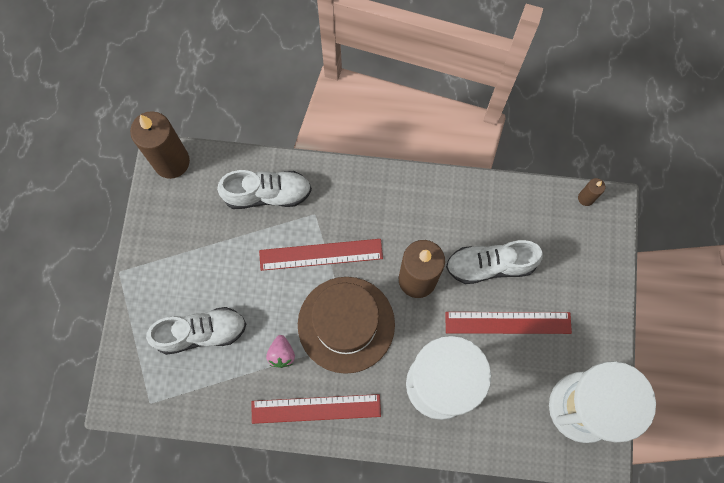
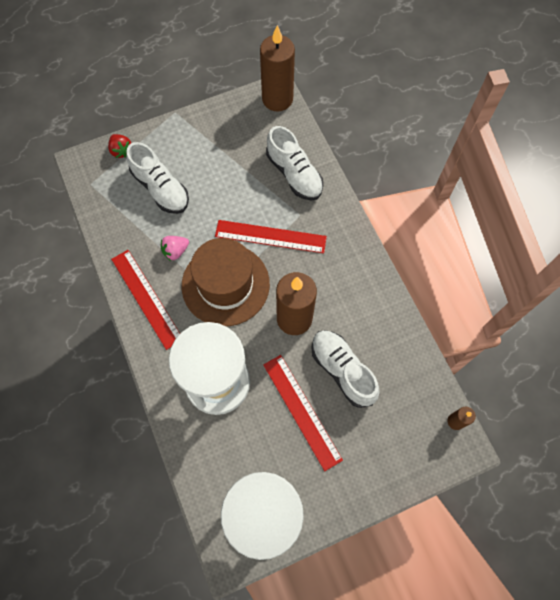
camera: 60 degrees right, 5 degrees down
(130, 351) = (121, 151): none -> red strawberry
(321, 254) = (270, 236): red ruler -> red ruler turned 45 degrees counterclockwise

